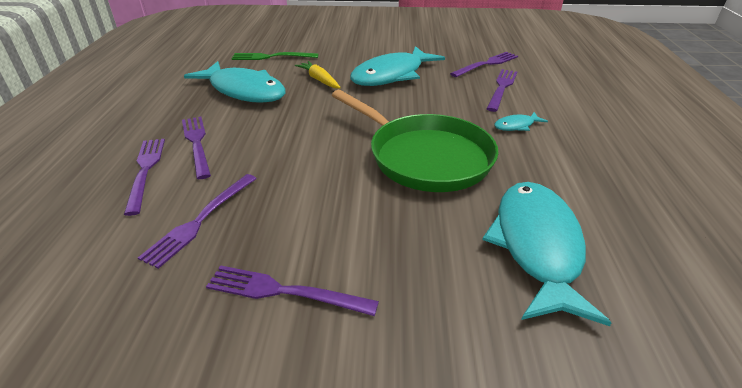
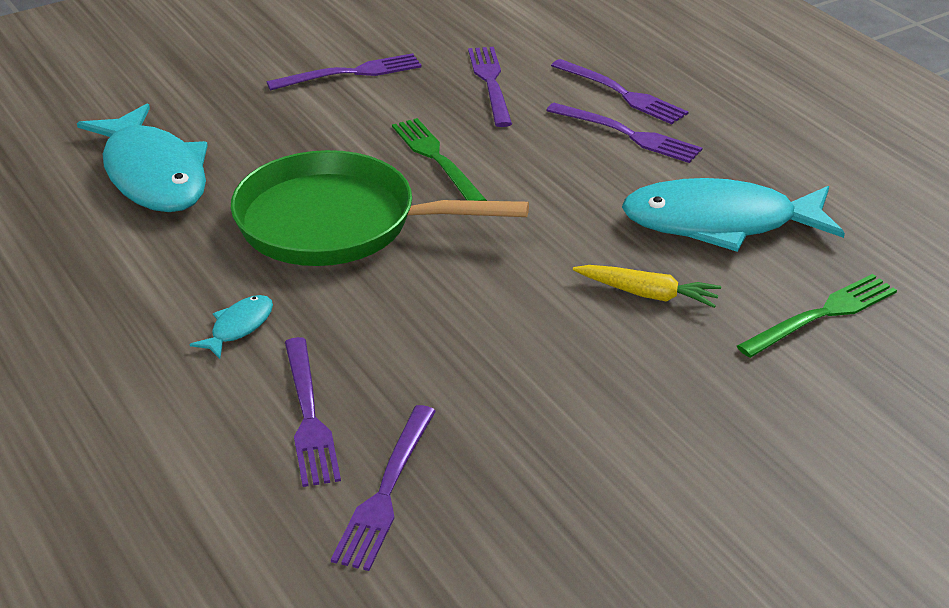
camera: 145 degrees right, 0 degrees up
(322, 173) = (436, 159): none -> green fork
(392, 75) = (542, 363): turquoise fish -> none

